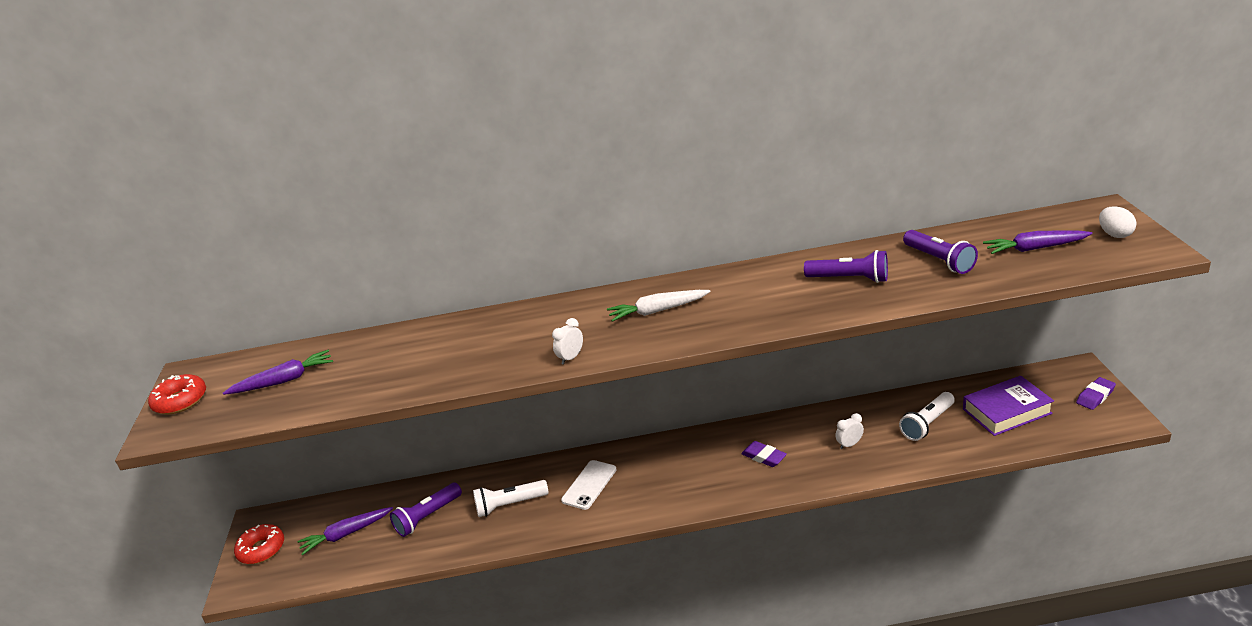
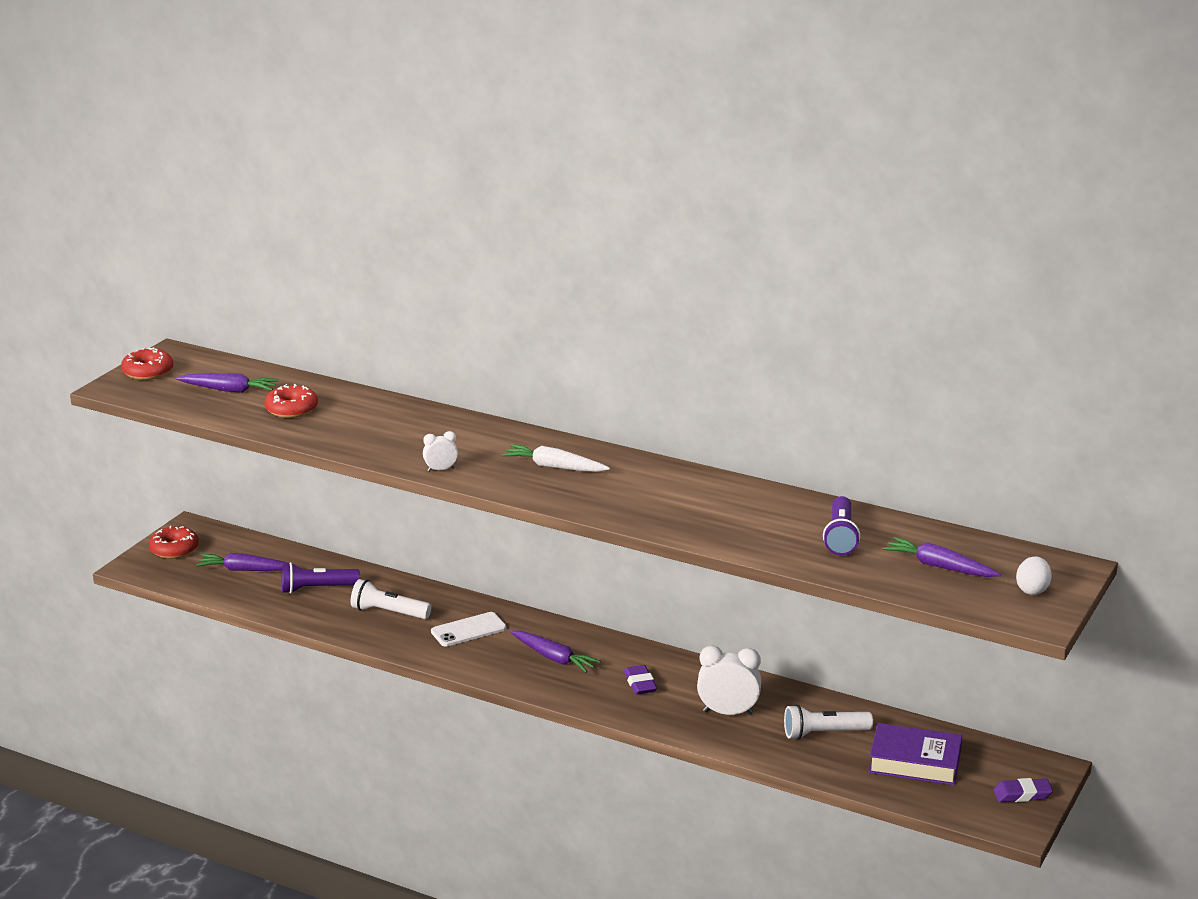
camera: 30 degrees right, 5 degrees down
(366, 370) = (291, 409): none -> red donut
(679, 471) = (554, 658): none -> purple carrot
(849, 279) = (741, 515): purple flashlight -> none
(849, 444) = (728, 713): white clock -> white clock, size x1.85

